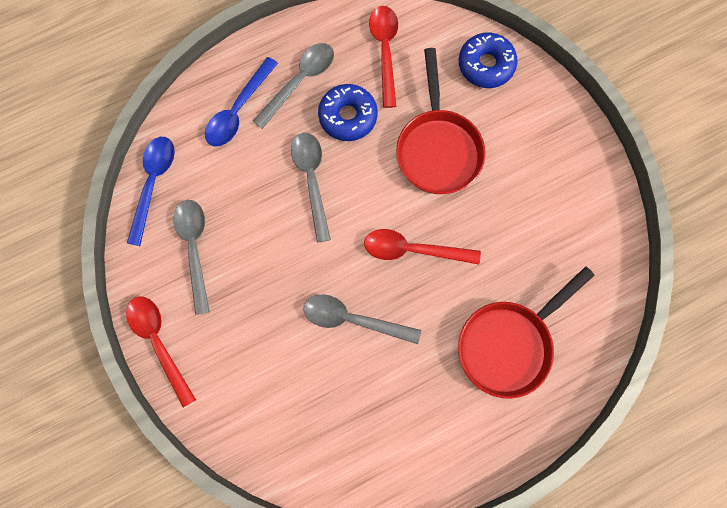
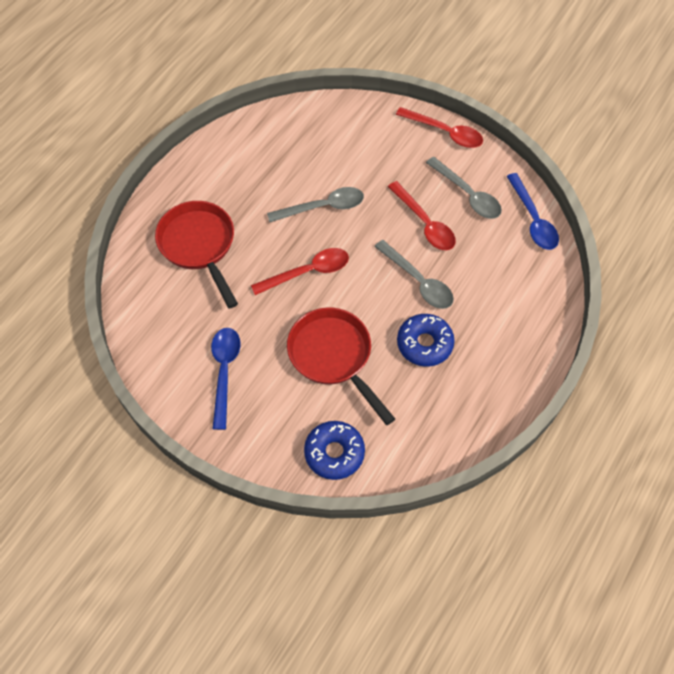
camera: 150 degrees right, 15 degrees down
(238, 110) = (515, 303): blue spoon -> blue spoon (224, 372)
(300, 82) = (484, 351): grey spoon -> none
(385, 51) = (431, 417): red spoon -> red spoon (424, 223)
(509, 344) = (199, 246): red pan -> red pan turned 45 degrees counterclockwise

